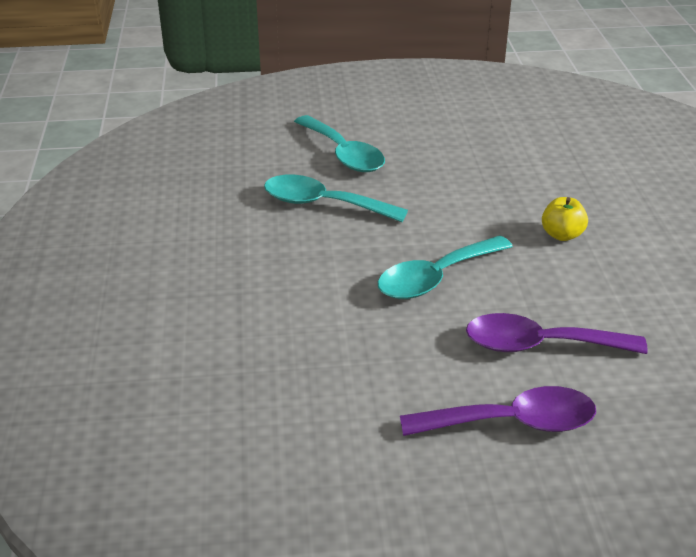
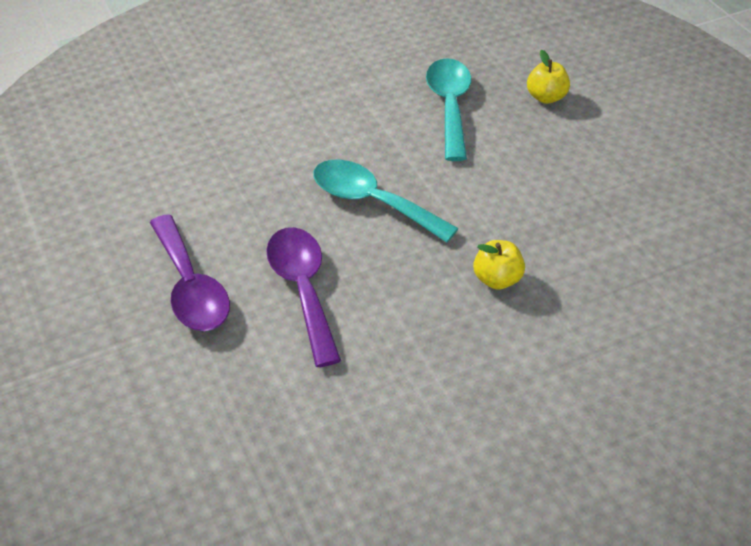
camera: 70 degrees right, 10 degrees up
(343, 154) = (546, 97): turquoise spoon -> yellow apple

